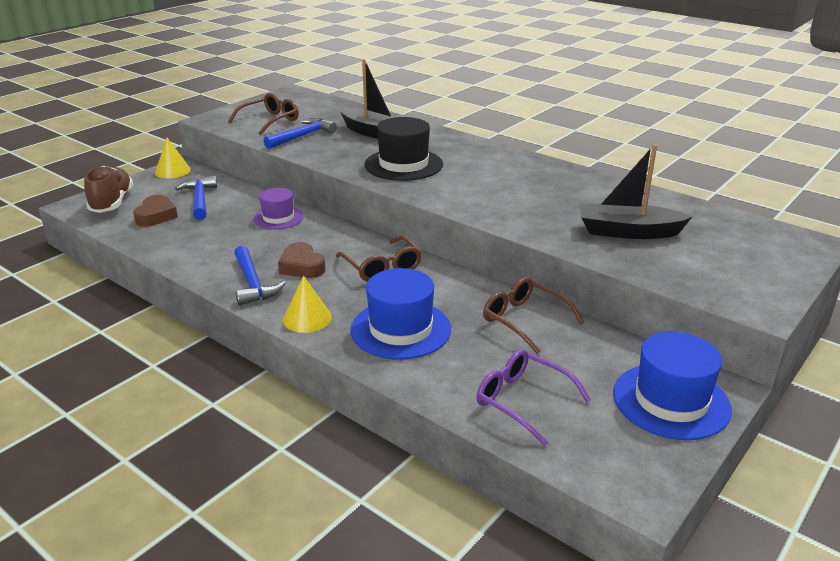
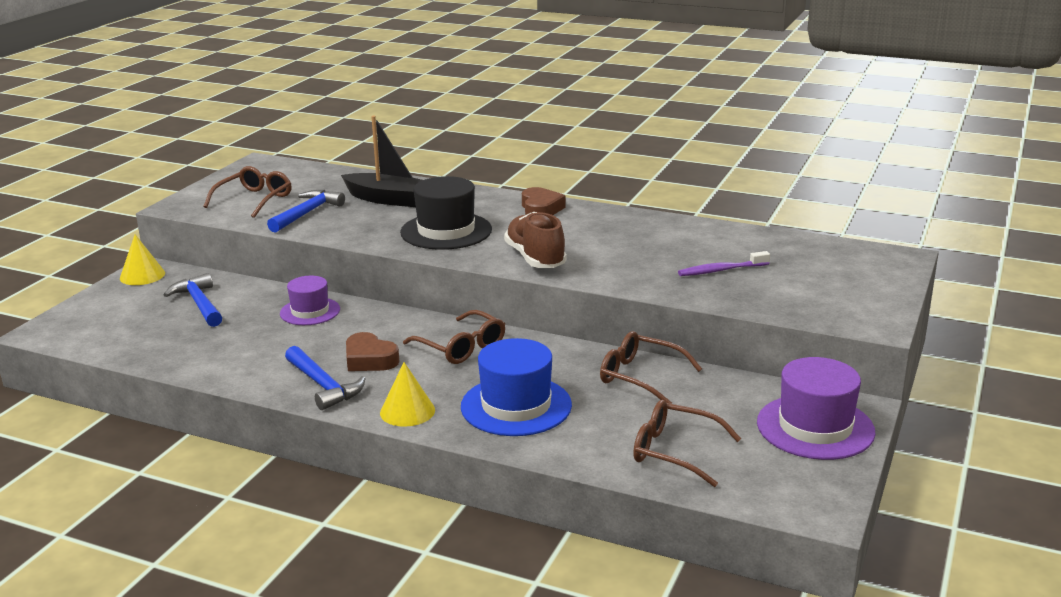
camera: 15 degrees left, 5 degrees down
(112, 202) = (88, 322): brown shoe -> brown shoe (535, 258)
(156, 216) = (156, 329): brown heart -> brown heart (540, 209)
(523, 401) = (675, 452): purple glasses -> brown glasses
(628, 232) = (721, 270): black boat -> purple toothbrush
(671, 401) = (815, 427): blue hat -> purple hat

